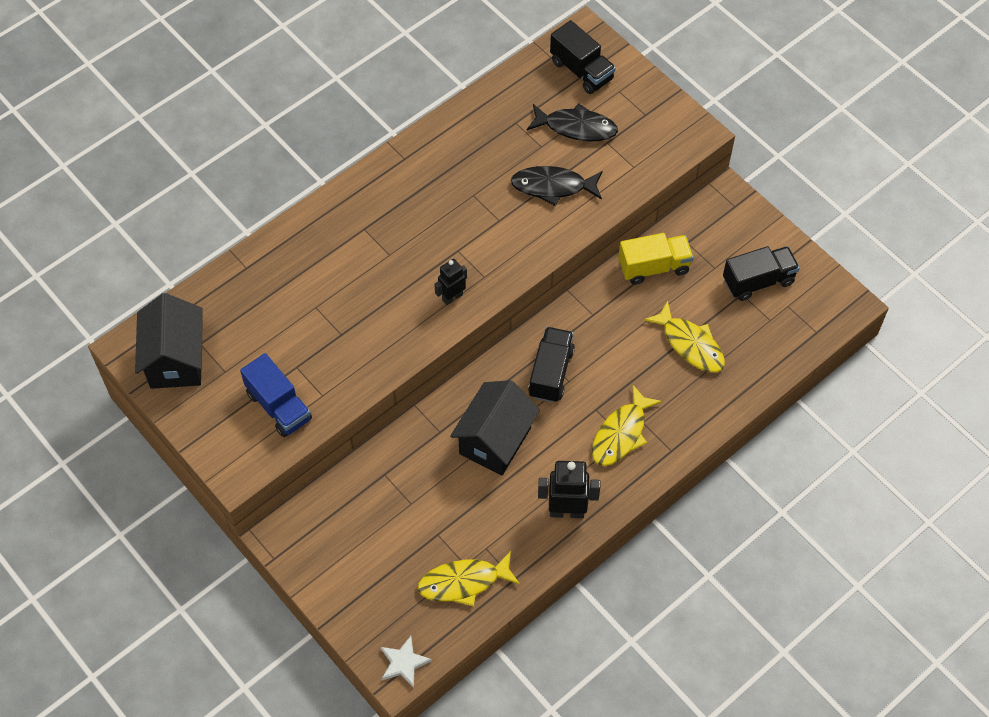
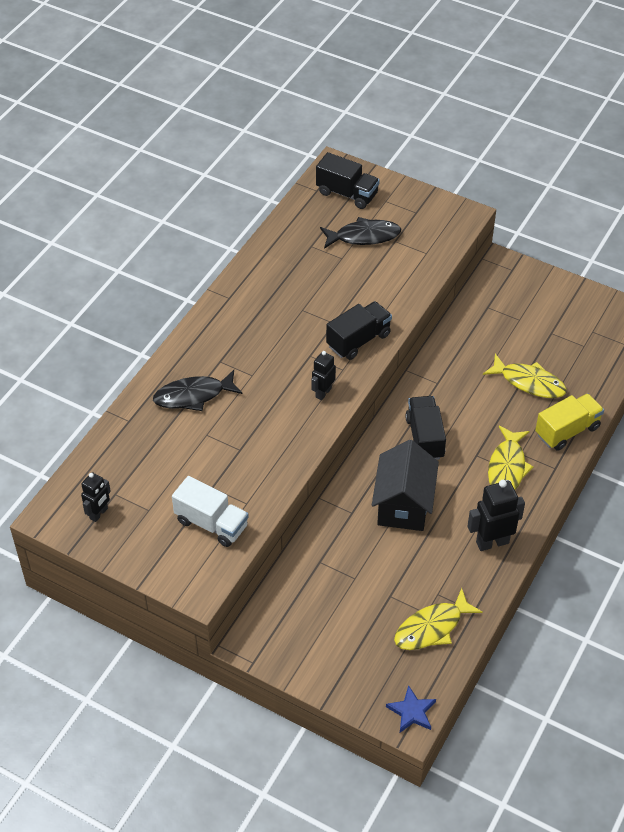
camera: 20 degrees left, 10 degrees down
(176, 360) = (99, 513): black house -> black robot
(279, 406) = (211, 523): blue truck -> white truck
(404, 663) = (412, 712): white star -> blue star
(553, 186) = (367, 285): black fish -> black fish (193, 396)
(654, 267) = (469, 332): yellow truck -> yellow truck (567, 431)
(758, 281) = (559, 319): black truck -> black truck (358, 340)

